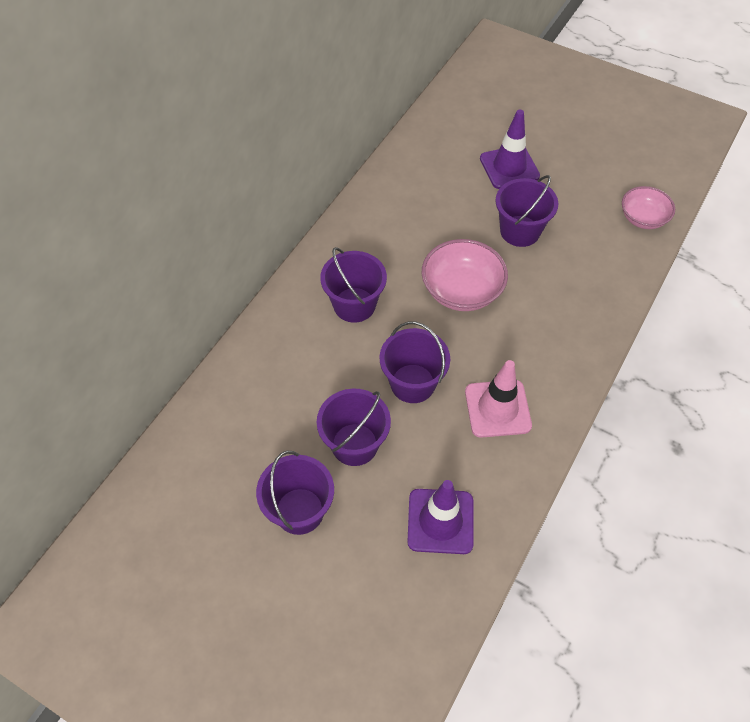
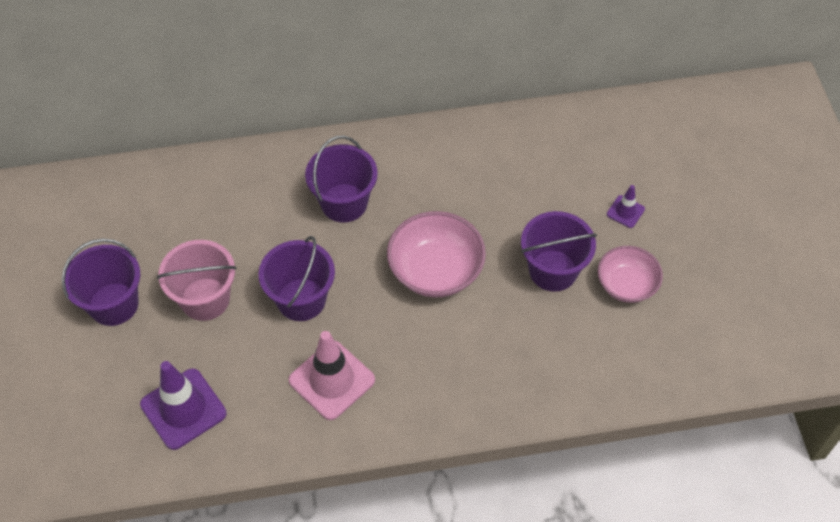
camera: 50 degrees right, 0 degrees up
(354, 444) = (205, 299): purple bucket -> pink bucket
(509, 167) = (625, 211): purple traffic cone -> purple traffic cone, size x0.50
(643, 218) = (678, 363): pink bowl -> pink bowl (626, 285)

